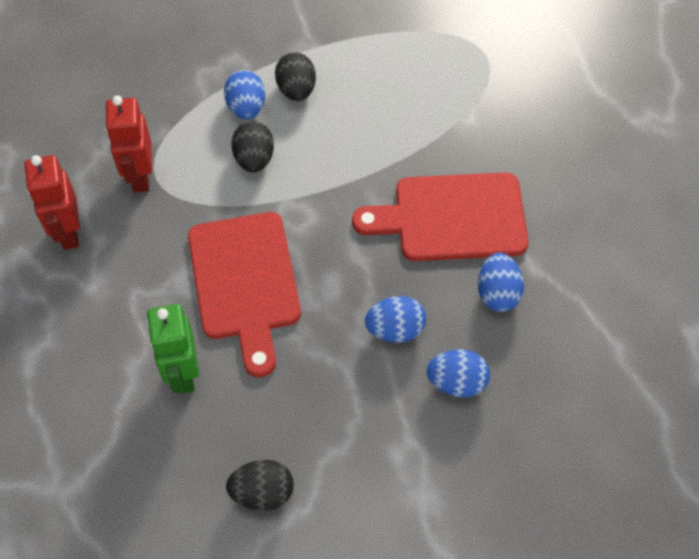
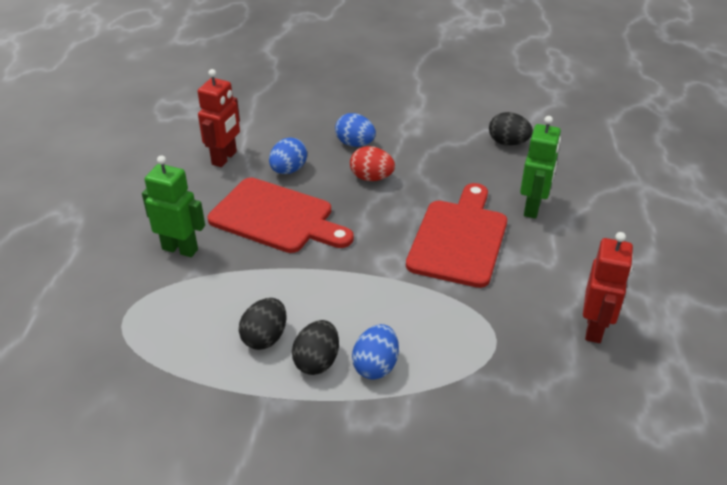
camera: 150 degrees left, 20 degrees down
(140, 176) = (510, 347): red robot -> red robot (224, 158)
(254, 159) = (397, 318): black egg -> black egg (265, 337)
(395, 329) = (371, 178): blue egg -> red egg
(507, 136) = (180, 249): none -> green robot

